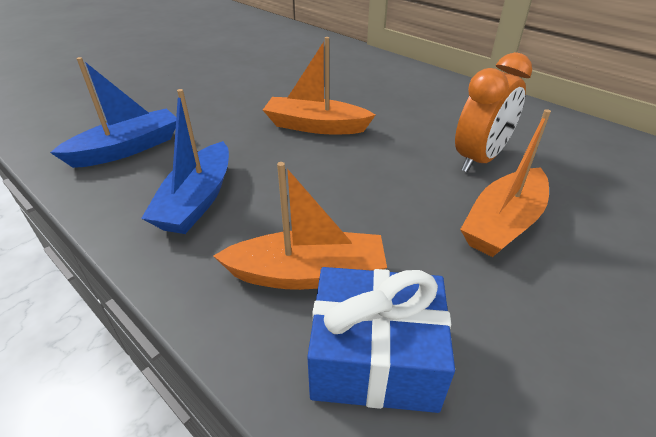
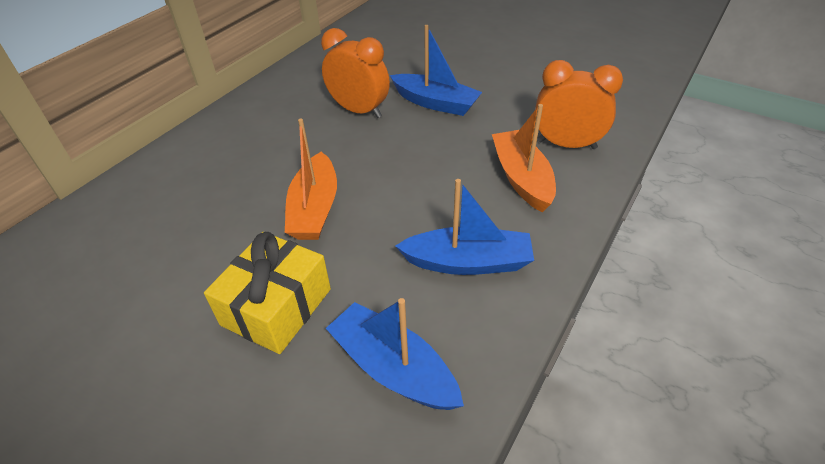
camera: 100 degrees left, 5 degrees up
(219, 109) = (277, 307): none -> yellow gift
(375, 357) = (566, 144): blue gift -> orange clock
(503, 223) = (436, 103): orange boat -> blue boat

